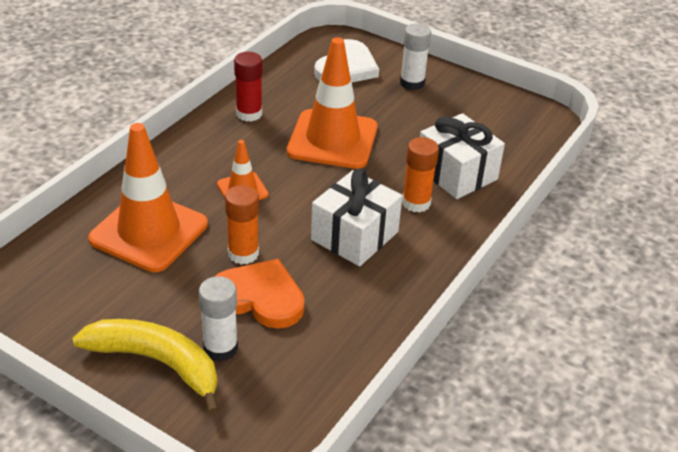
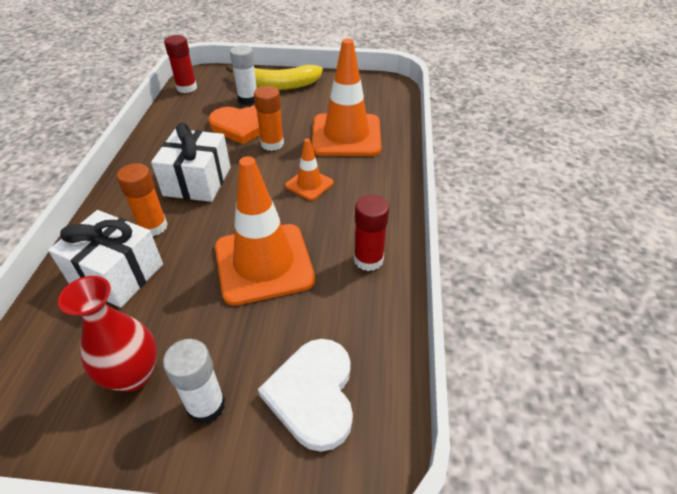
camera: 155 degrees right, 5 degrees up
(299, 419) = (187, 88): none -> red glue stick
(454, 110) = (133, 375): none -> red vase

